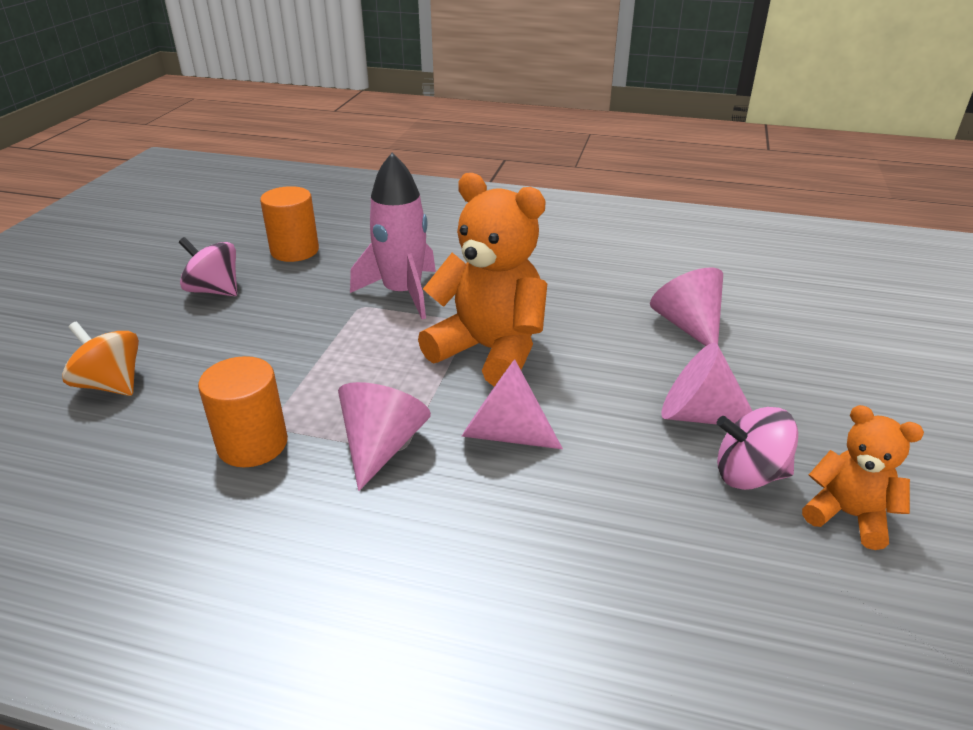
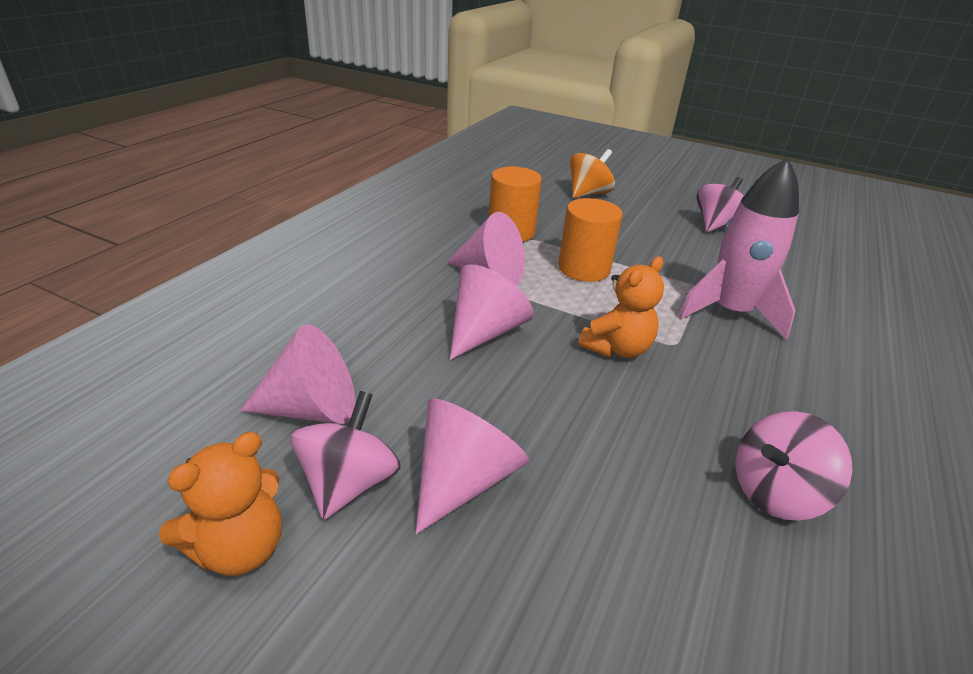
camera: 100 degrees right, 0 degrees up
(295, 251) = (803, 262): orange cylinder -> orange cylinder (584, 269)
(490, 351) = (617, 348): orange teddy bear -> orange teddy bear, size x0.54
(613, 290) = (775, 492): none -> pink spinning top
(688, 326) = (676, 553): pink cone -> pink cone (312, 408)

